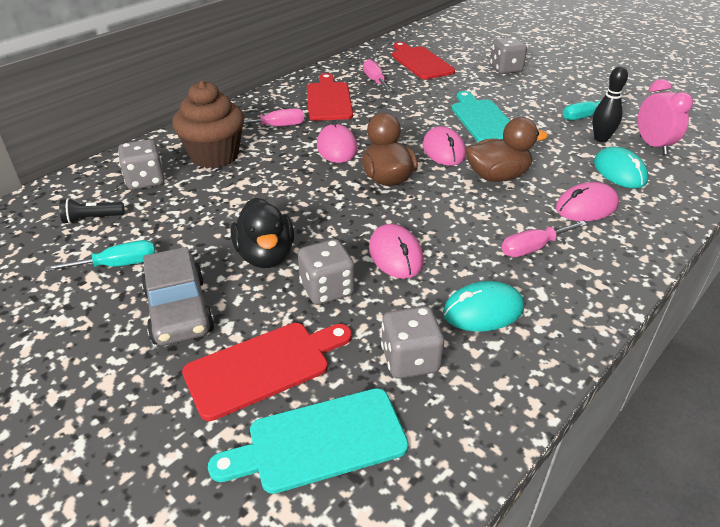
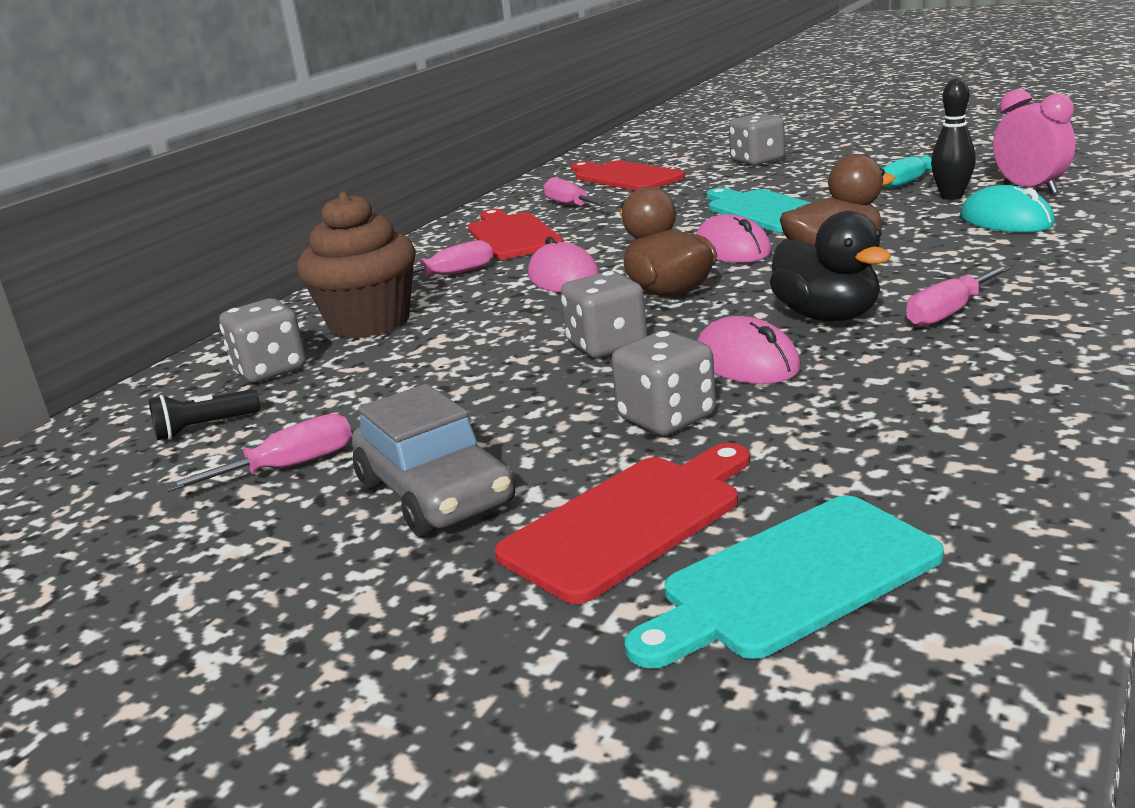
camera: 10 degrees left, 15 degrees down
(118, 265) = (288, 467): turquoise screwdriver -> pink screwdriver
(265, 256) = (537, 405): black duck -> black duck (827, 316)
(410, 360) = (862, 461): grey dice -> grey dice (607, 345)
(483, 311) = (930, 388): turquoise mouse -> none
(586, 207) = (989, 260): pink mouse -> none

